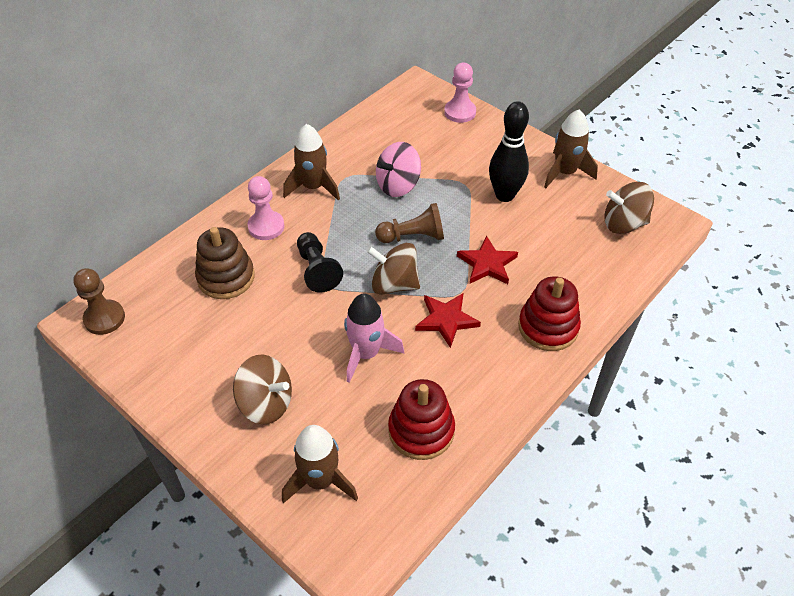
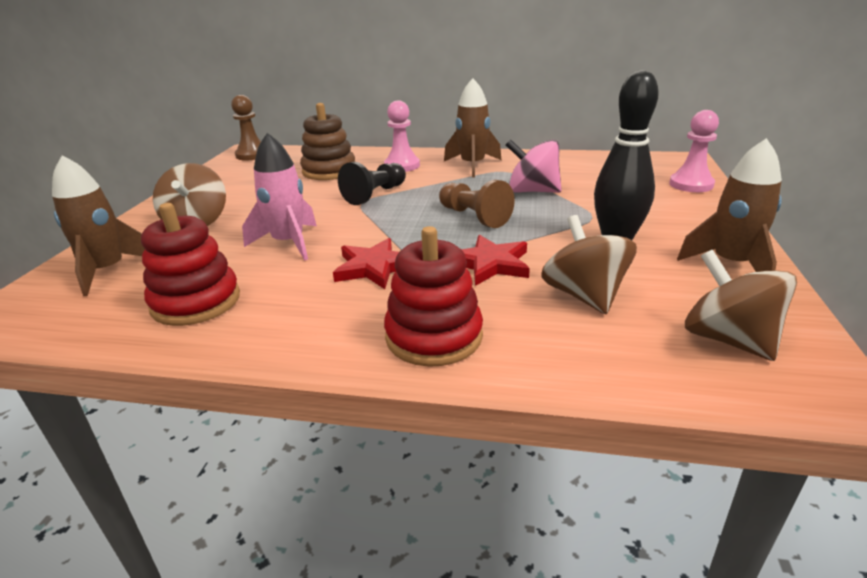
camera: 60 degrees right, 20 degrees down
(394, 284) = (396, 228): brown spinning top -> brown spinning top (584, 295)

